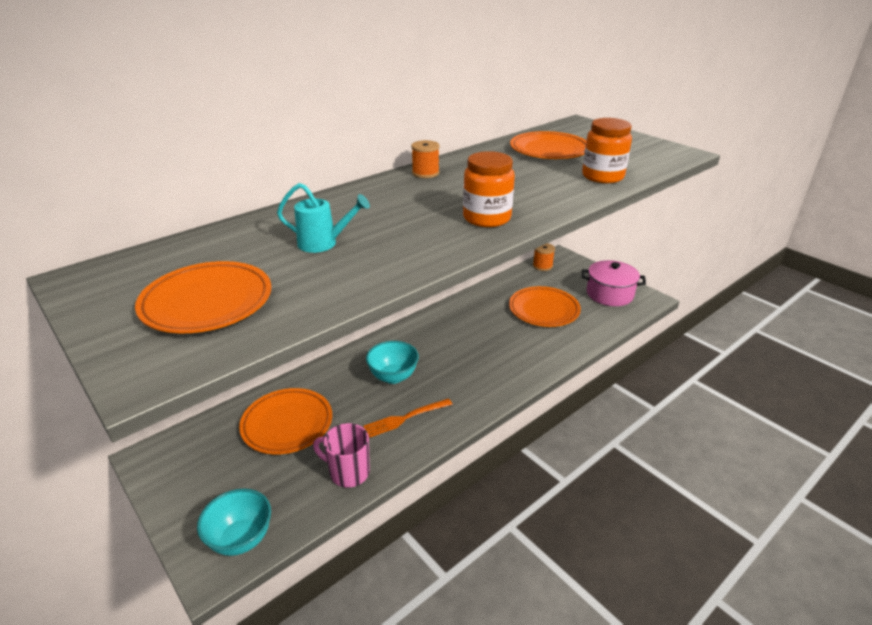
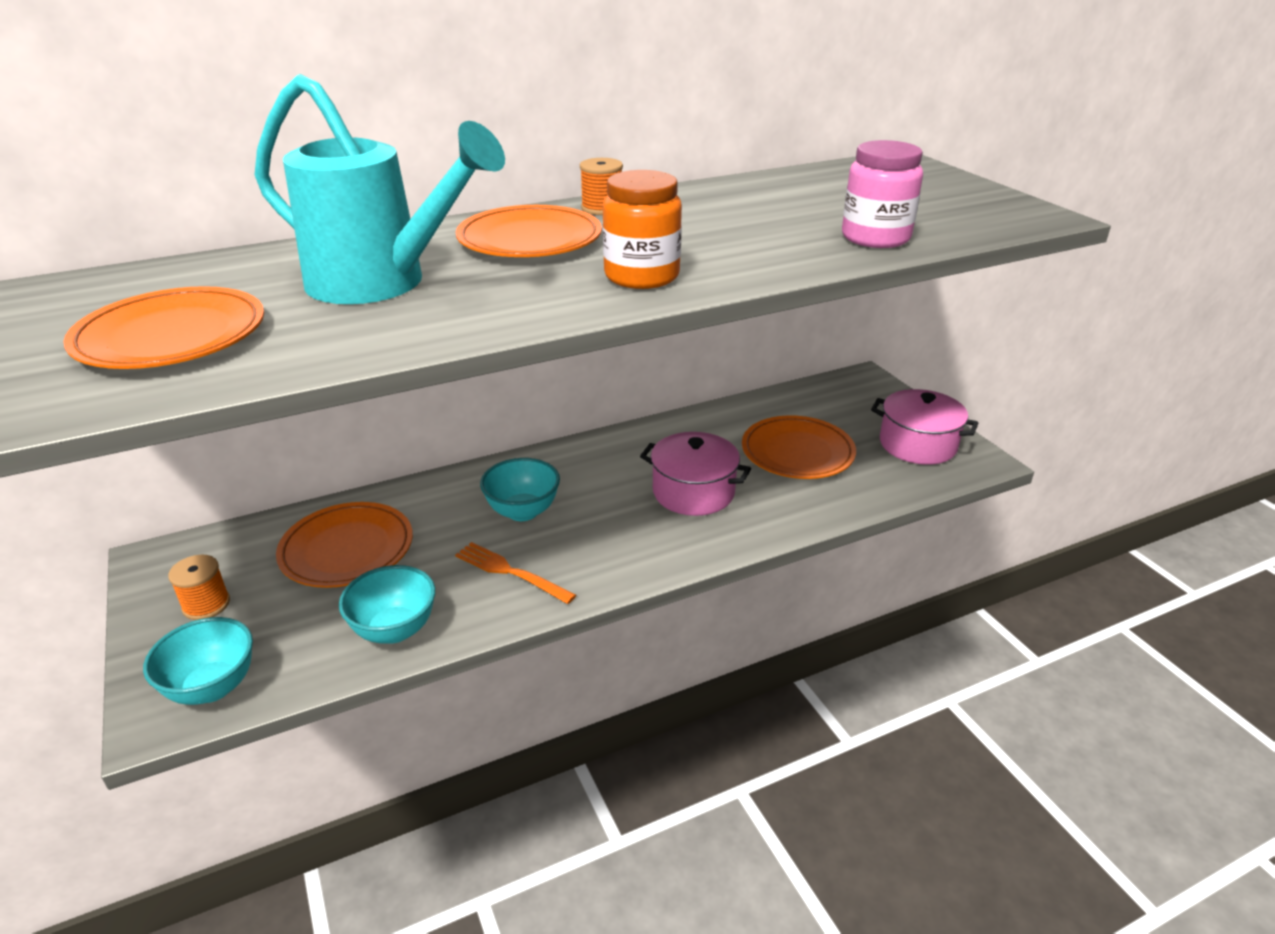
camera: 15 degrees right, 0 degrees up
(323, 244) = (381, 284): turquoise watering can -> turquoise watering can, size x2.05
(348, 472) = (394, 630): pink mug -> turquoise bowl
(404, 418) = (509, 572): orange fork -> orange fork turned 45 degrees clockwise
(494, 345) = (693, 492): none -> pink pot
(542, 266) = (828, 388): orange spool -> orange spool (206, 604)
(549, 150) = (819, 194): orange plate -> orange plate (530, 240)
(602, 176) = (875, 238): orange jar -> pink jar

